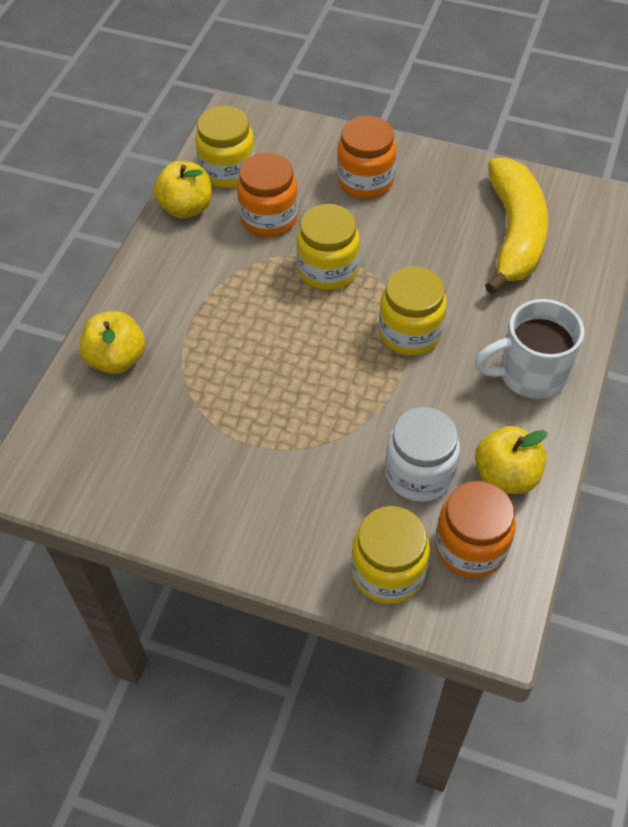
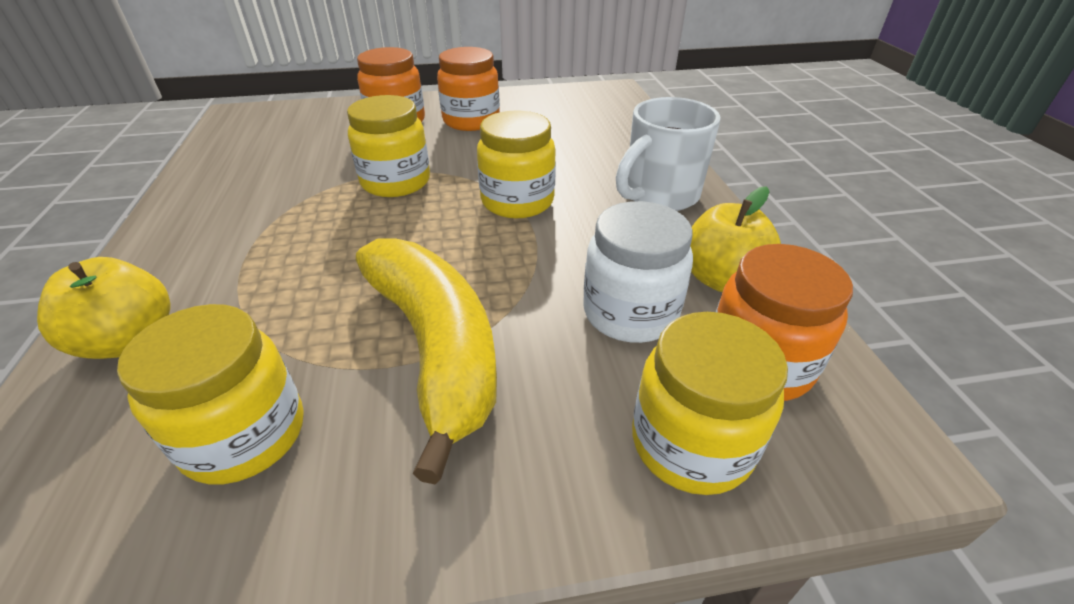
camera: 30 degrees left, 15 degrees down
(186, 208) = (201, 179): yellow apple -> none
(228, 171) = (244, 145): yellow jar -> yellow jar (244, 435)
(269, 218) = (307, 164): orange jar -> orange jar (471, 121)
(514, 234) = (557, 119): yellow banana -> yellow banana (436, 347)

